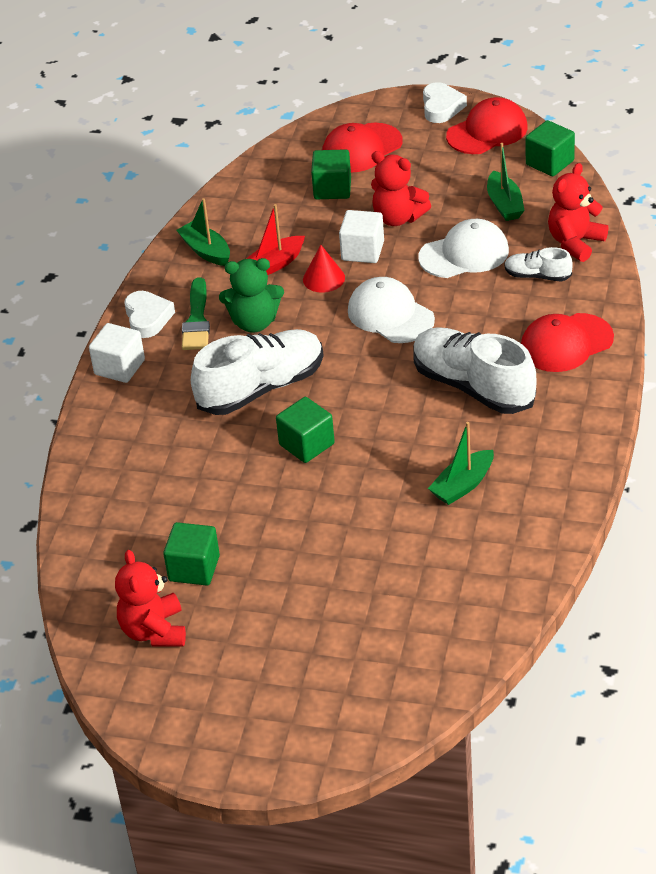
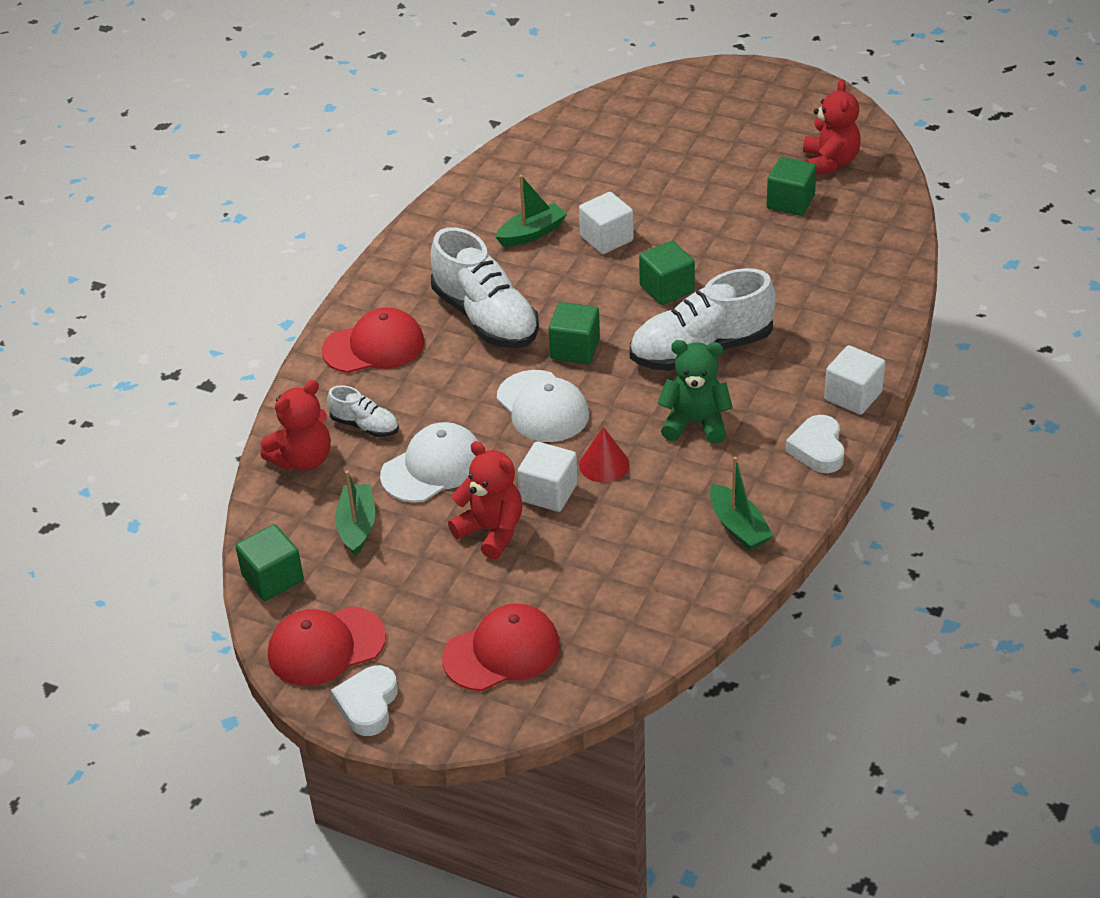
camera: 170 degrees left, 0 degrees up
(197, 320) = (760, 437): green brush -> none
(274, 264) = (658, 493): red boat -> none
(332, 189) = (559, 591): green cube -> green cube (575, 349)
(382, 491) = (606, 238): none -> white cube
(464, 254) = (433, 467): white cap -> white cap turned 150 degrees clockwise

